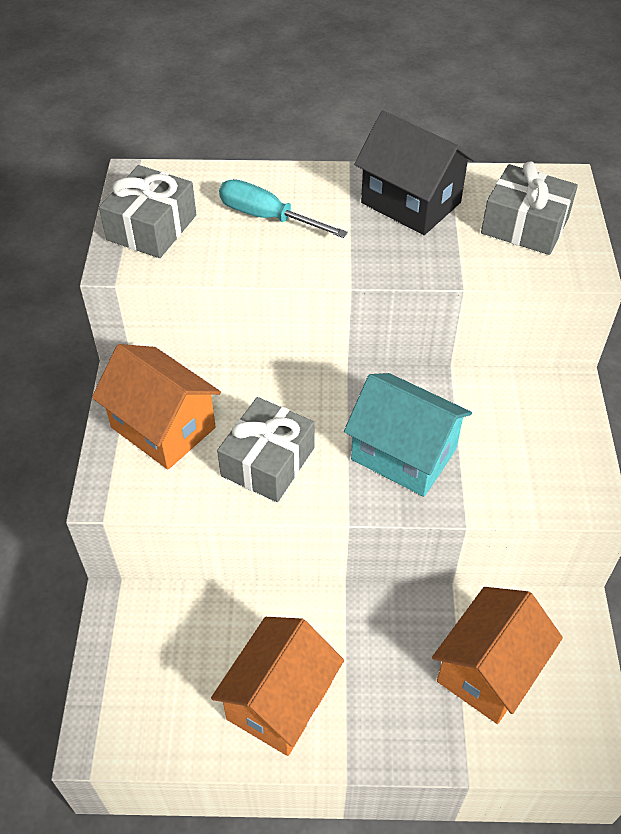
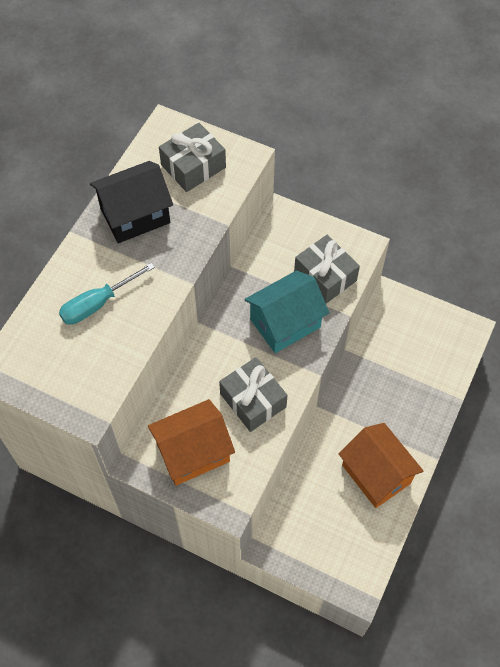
camera: 65 degrees left, 10 degrees up
(151, 227) = (64, 379): grey gift -> grey gift (325, 276)
(488, 670) = (404, 357): orange house -> none

